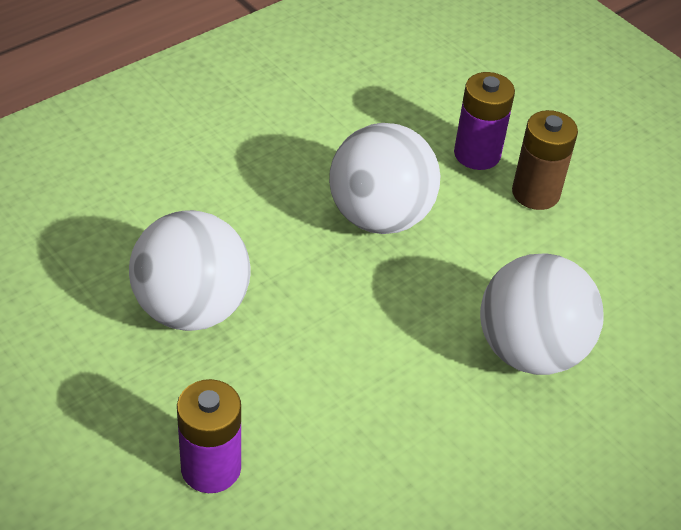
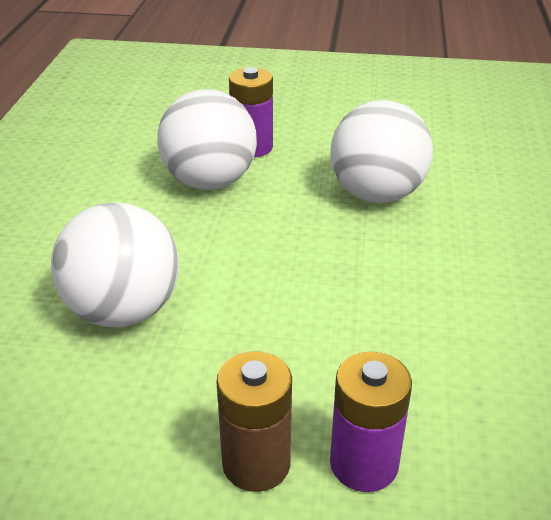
camera: 140 degrees right, 10 degrees down
(380, 216) = (358, 329): white ball -> white ball (209, 181)

